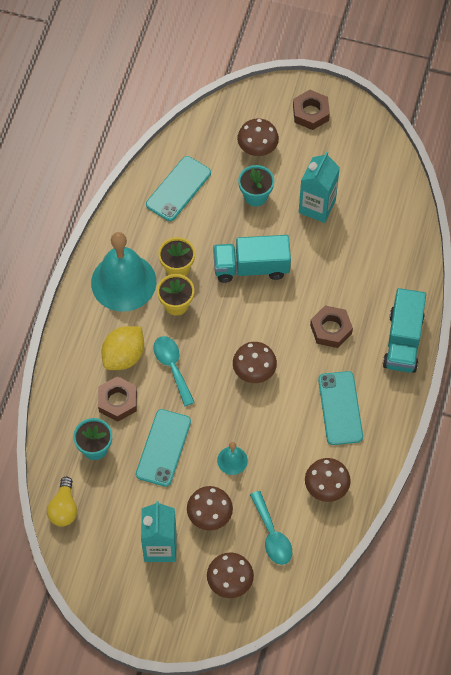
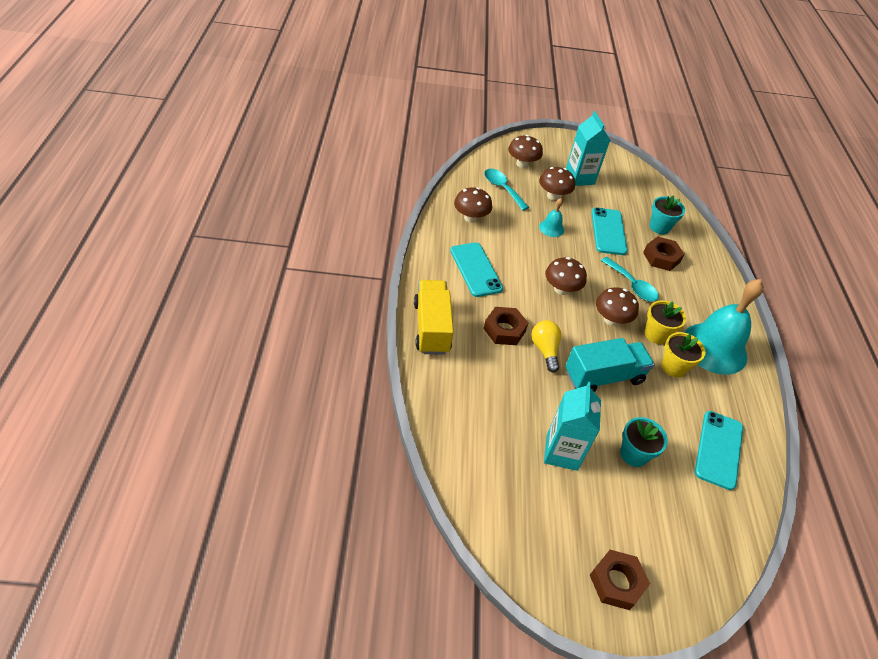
camera: 160 degrees right, 15 degrees down
(64, 508) = (658, 192): yellow light bulb -> yellow light bulb (545, 350)
(124, 356) = (676, 289): yellow lemon -> none
(257, 148) = (659, 516): brown mushroom -> brown mushroom (611, 319)
(403, 341) = (431, 327): turquoise truck -> yellow truck

